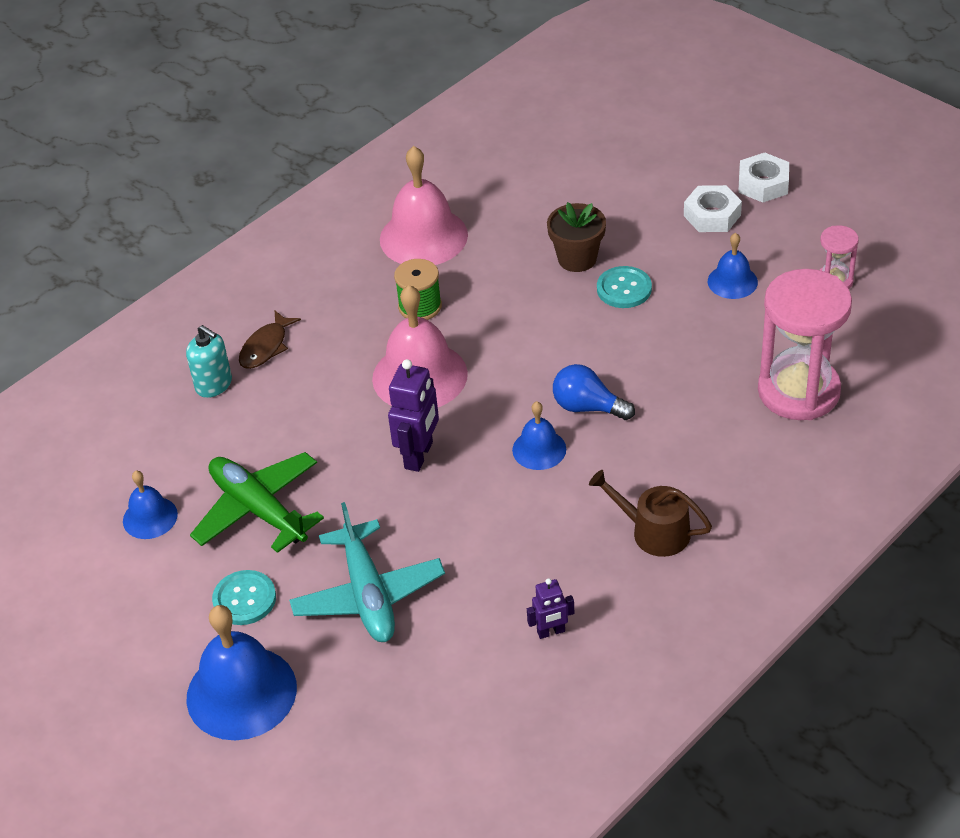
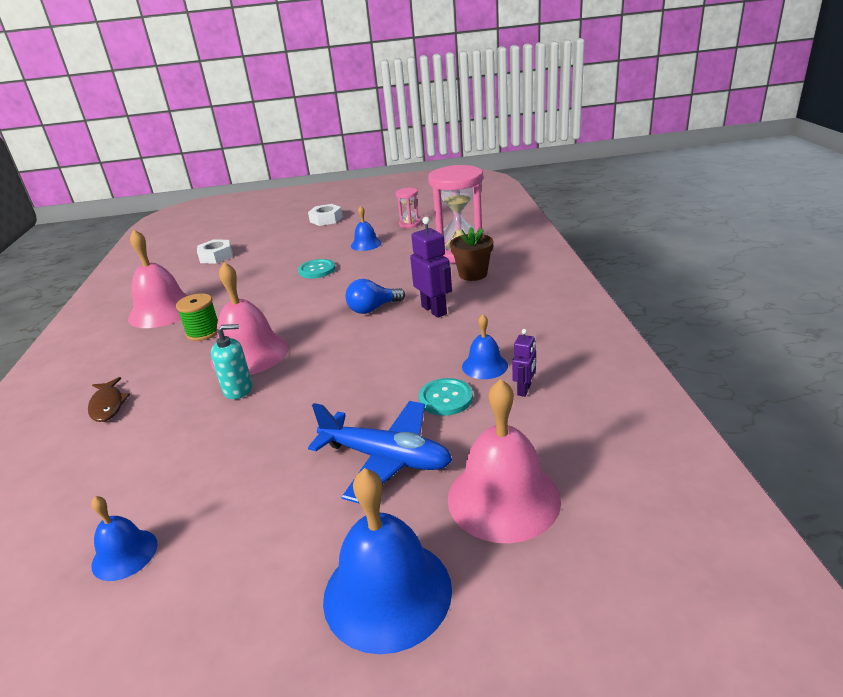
camera: 50 degrees left, 15 degrees down
(214, 384) = (85, 446): turquoise soap dispenser -> turquoise soap dispenser (238, 389)
(244, 599) = (294, 534): turquoise button -> turquoise button (445, 398)
(258, 510) = (226, 479): green plane -> none
(368, 594) = (386, 458): turquoise plane -> blue plane
(388, 703) = (503, 498): none -> pink bell
(419, 455) = (307, 380): purple robot -> purple robot (434, 310)
(539, 449) = (375, 335): blue bell -> blue bell (484, 366)
(577, 259) = (273, 274): brown flower pot -> brown flower pot (473, 274)
(654, 532) = (493, 323): brown watering can -> none
(712, 215) = (319, 235): white nut -> white nut (216, 256)

